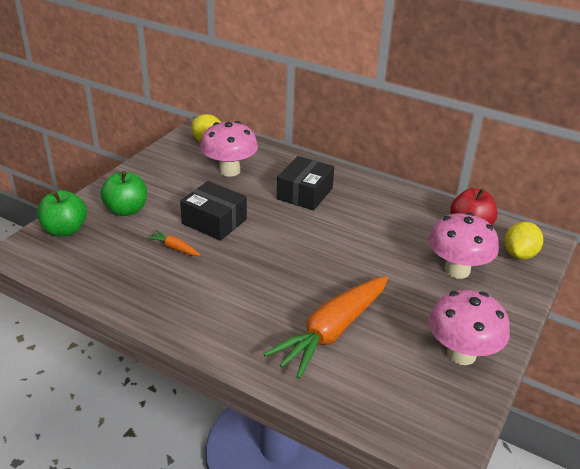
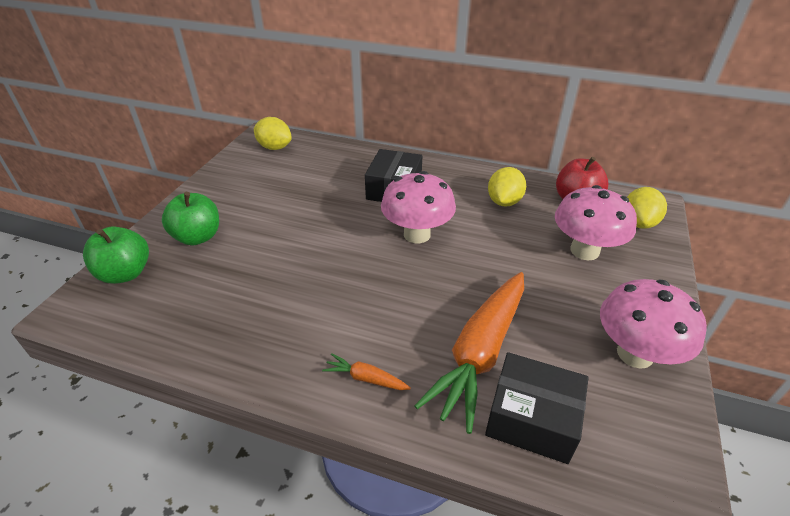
camera: 10 degrees left, 5 degrees up
(175, 248) = (265, 275): orange carrot -> orange carrot (366, 378)
(214, 221) = (304, 235): black box -> black box (532, 418)
(229, 170) = (306, 175): pink mushroom -> pink mushroom (417, 234)
(401, 218) = (504, 202): none -> yellow lemon

